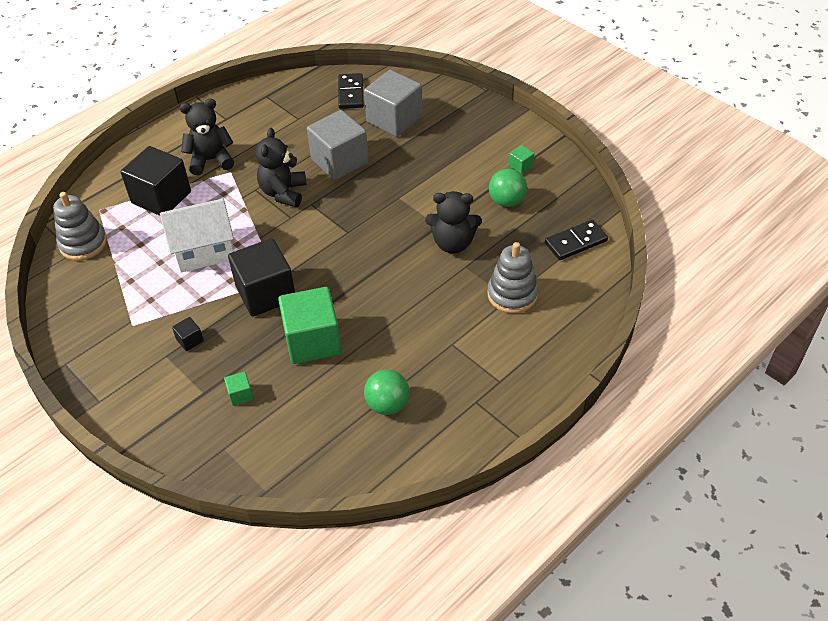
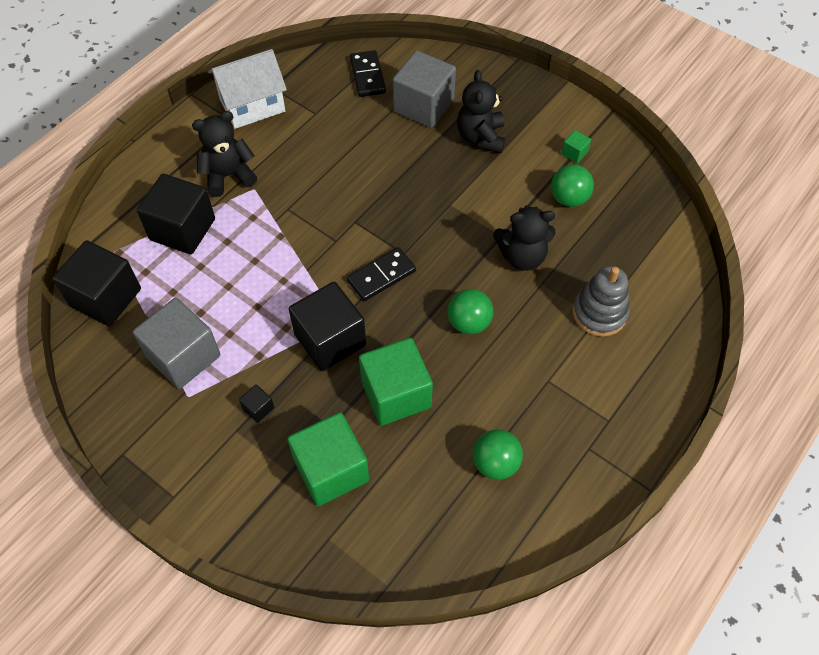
camera: 10 degrees left, 10 degrees up
(83, 243) = (105, 297): grey stacking toy -> black cube
(204, 251) = (248, 293): white house -> white house (252, 105)
(240, 394) = (331, 470): green cube -> green cube, size x2.40
(283, 193) = (320, 210): black teddy bear -> black teddy bear (481, 137)
(339, 161) = (375, 164): grey cube -> grey cube (183, 356)
(392, 291) = (469, 323): none -> green ball
(575, 242) = (653, 242): black domino -> black domino (381, 276)

